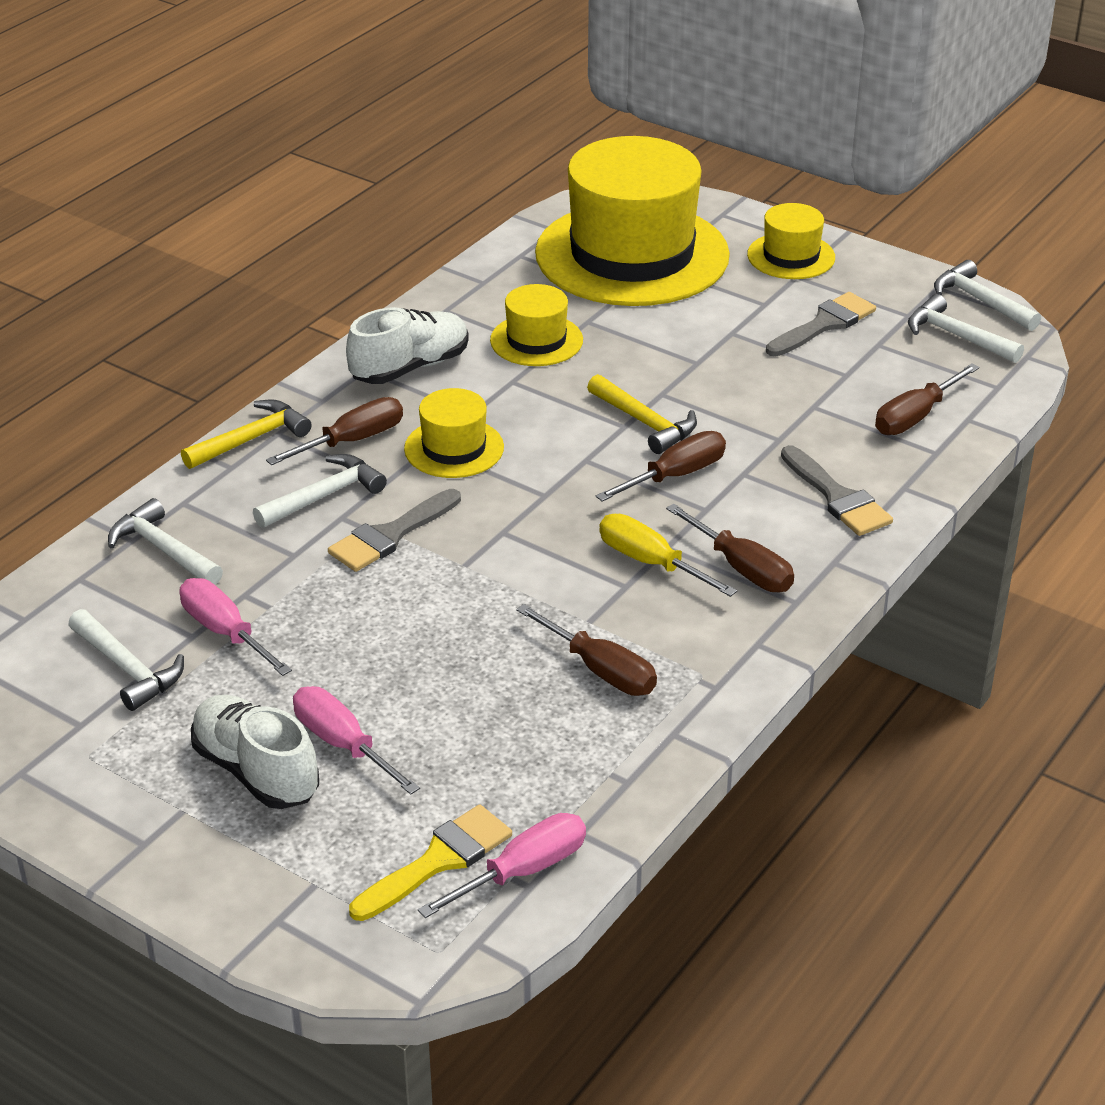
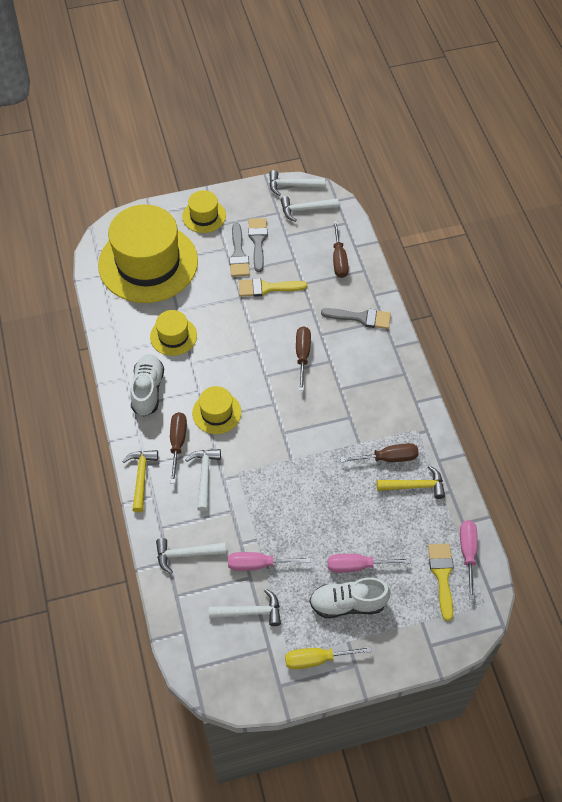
camera: 50 degrees left, 20 degrees up
(390, 535) = (251, 470): grey brush -> grey brush (238, 255)
(645, 423) = (262, 341): yellow hammer -> yellow hammer (415, 486)
(651, 563) = (344, 400): yellow screwdriver -> yellow screwdriver (317, 659)
(741, 568) = (372, 375): brown screwdriver -> none
(750, 377) = (266, 288): none -> yellow brush

